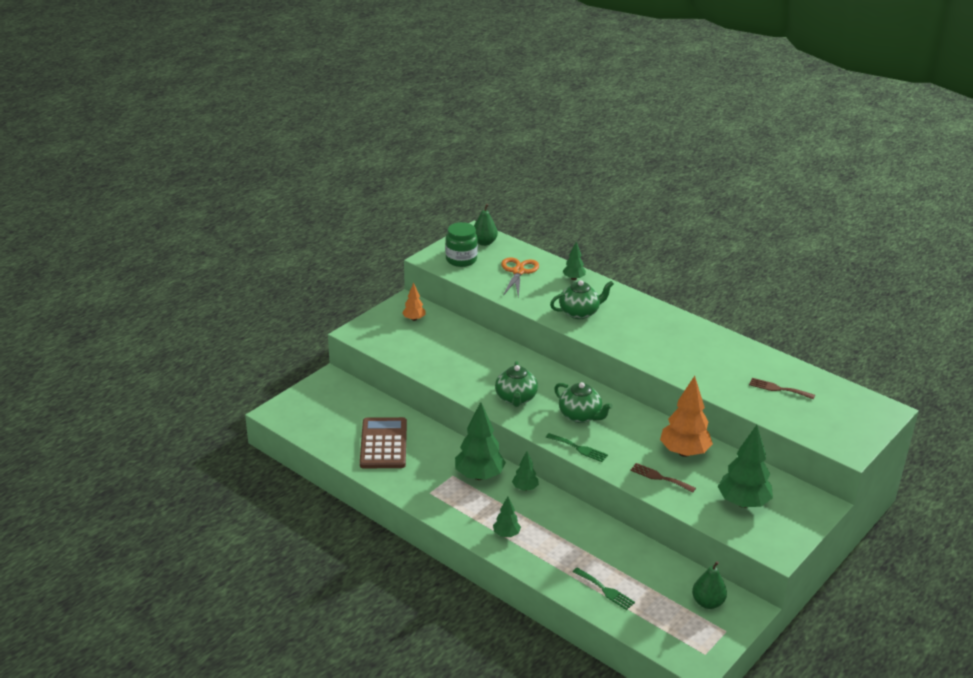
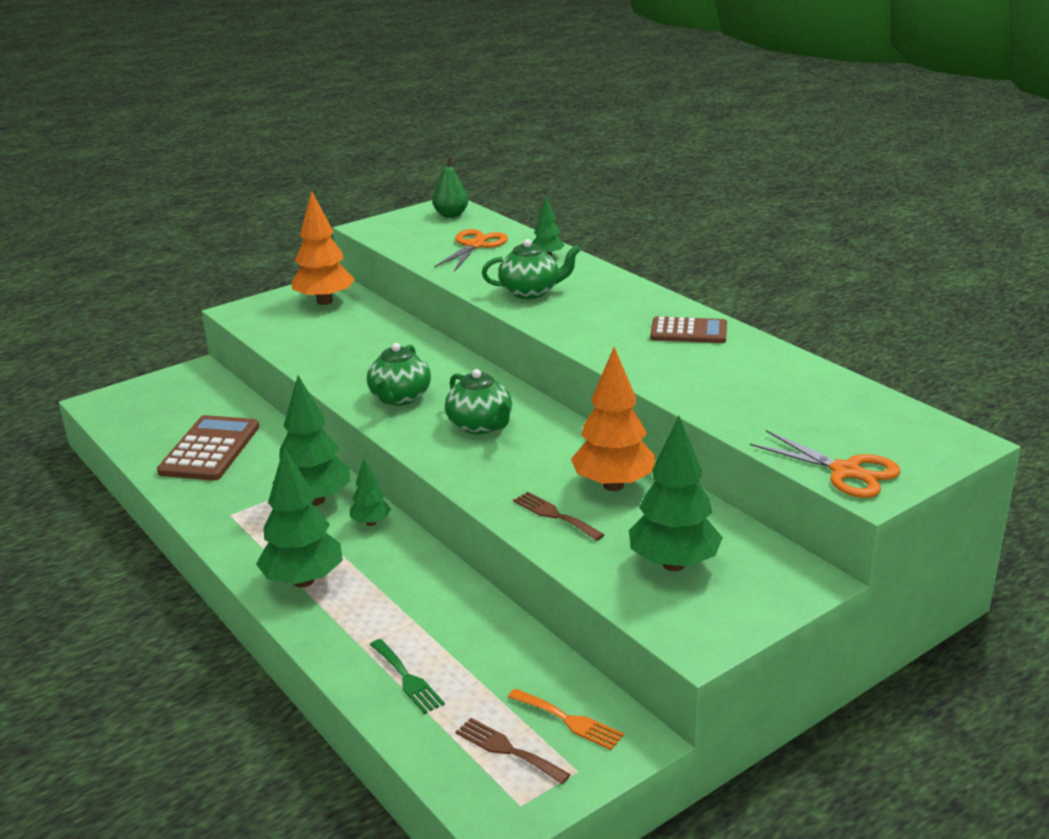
camera: 15 degrees right, 5 degrees down
(414, 319) = (324, 301): orange tree -> orange tree, size x1.92
(461, 260) = (407, 230): green jar -> none
(506, 534) = (303, 581): green tree -> green tree, size x1.92
(578, 448) = (451, 465): green fork -> none
(697, 339) = (688, 331): none -> brown calculator
(707, 602) = (568, 720): green pear -> orange fork
(779, 389) = (786, 400): brown fork -> brown fork (508, 750)
(832, 438) = (846, 472): none -> orange scissors

